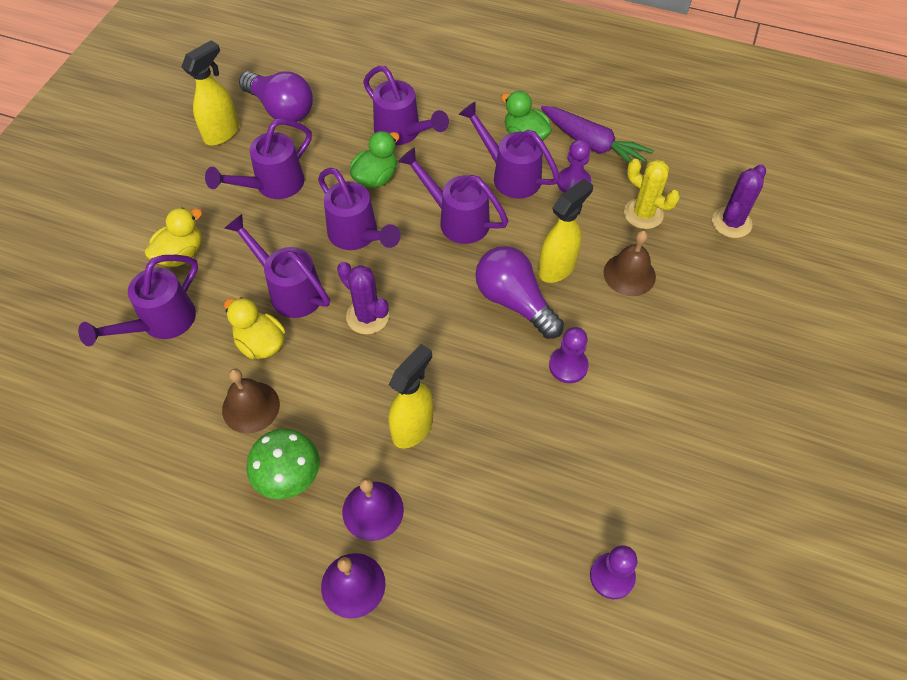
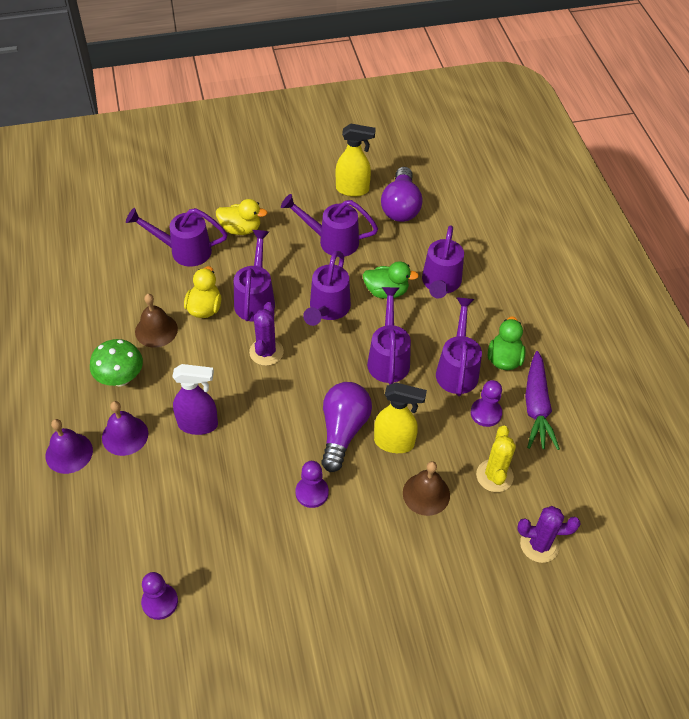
camera: 55 degrees right, 5 degrees down
(413, 427) = (198, 424): yellow spray bottle -> purple spray bottle

